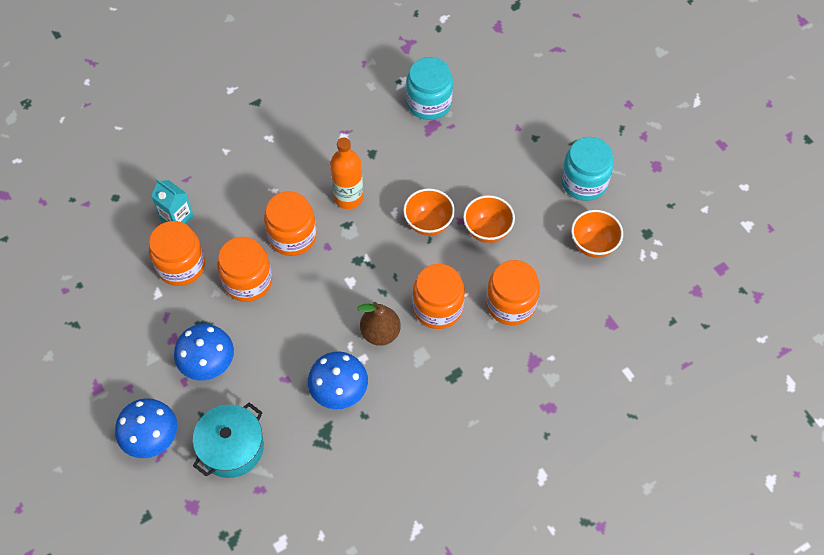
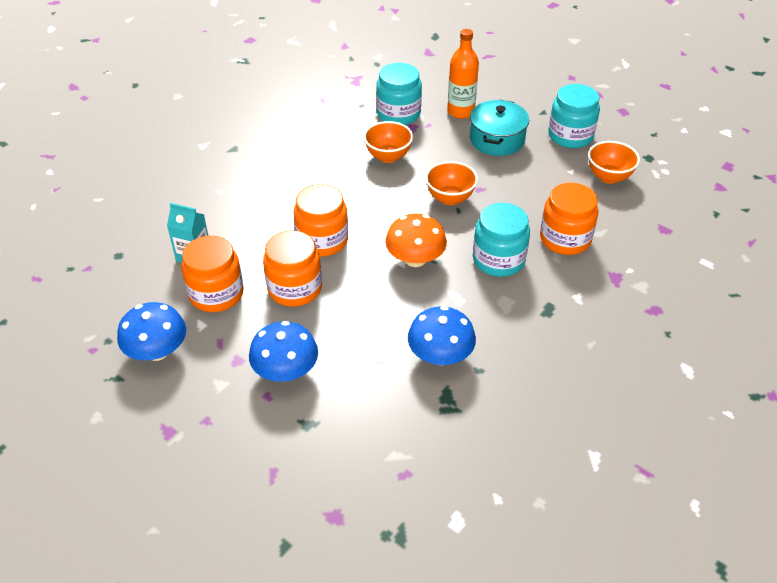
camera: 20 degrees left, 15 degrees down
(151, 437) = (254, 461): blue mushroom -> blue mushroom (157, 351)
(231, 447) = (352, 443): turquoise pot -> turquoise pot (497, 140)
(348, 198) = (362, 197): orange bottle -> orange bottle (460, 111)
(364, 283) = (415, 259): none -> orange mushroom
(380, 333) = (454, 295): brown pear -> none
(438, 308) = (498, 260): orange jar -> turquoise jar
(487, 230) = (507, 190): orange bowl -> orange bowl (388, 156)

